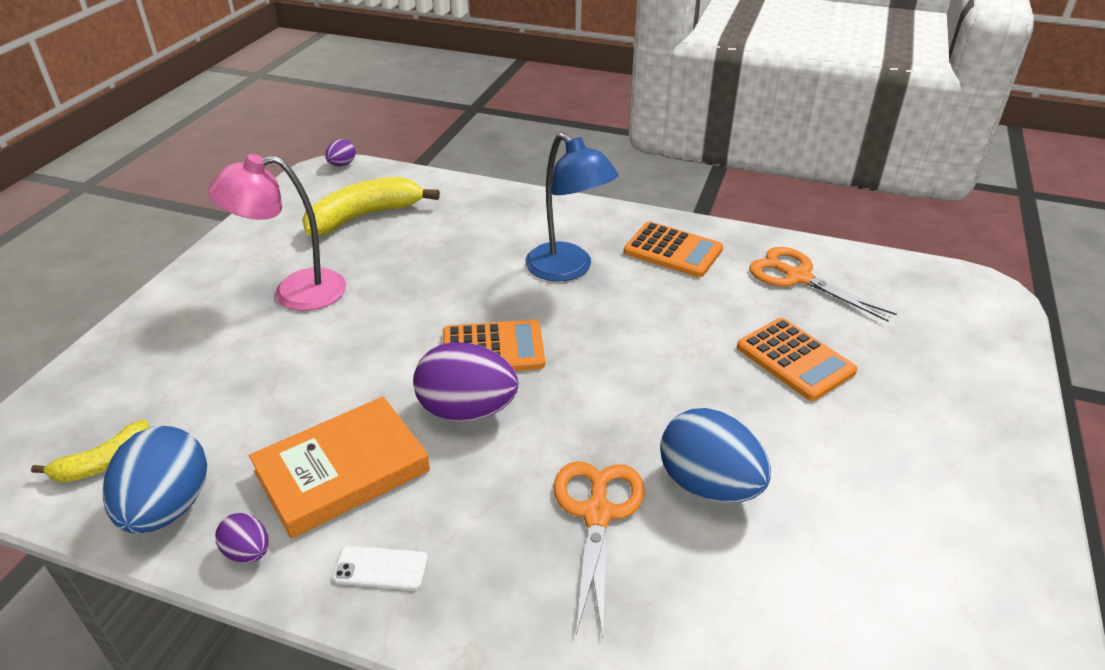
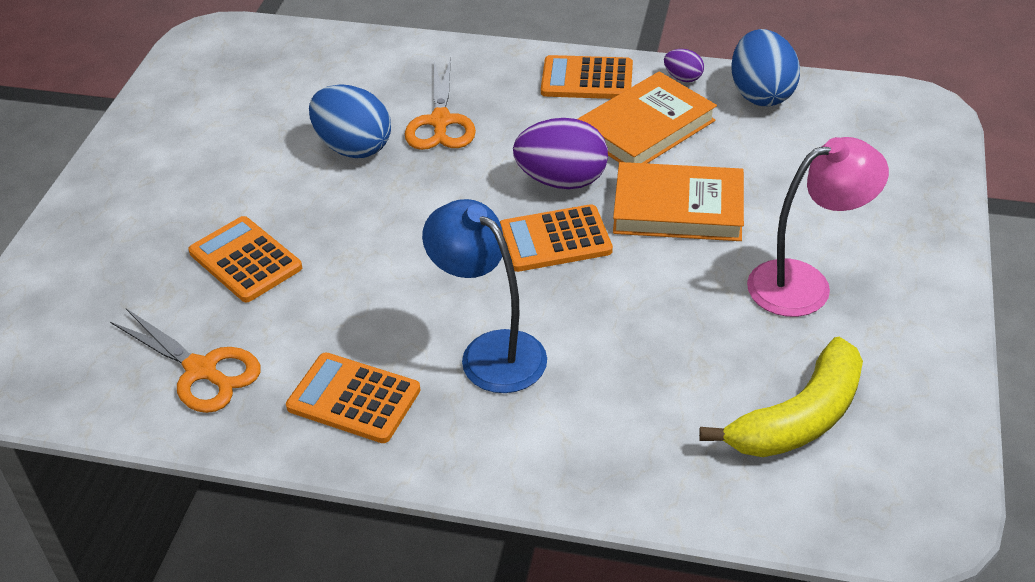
camera: 175 degrees right, 5 degrees up
(104, 462) = (839, 114): yellow banana -> none
(342, 165) = (913, 542): purple egg -> none
(361, 367) = (678, 209): none -> orange book
(380, 568) = (587, 79): white phone -> orange calculator

